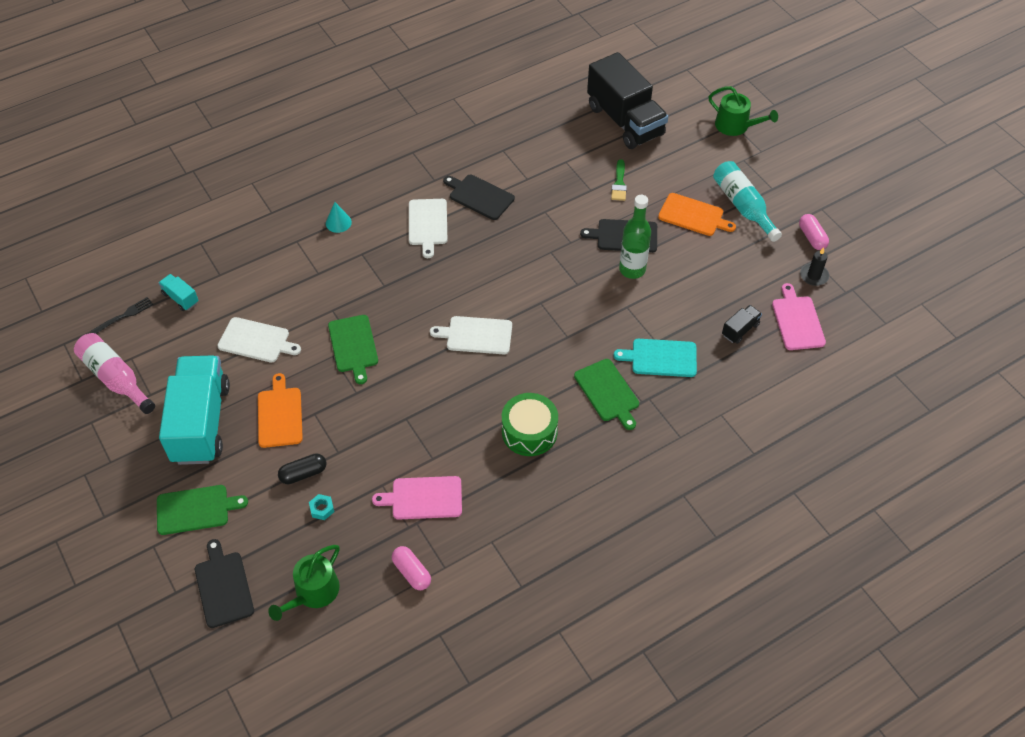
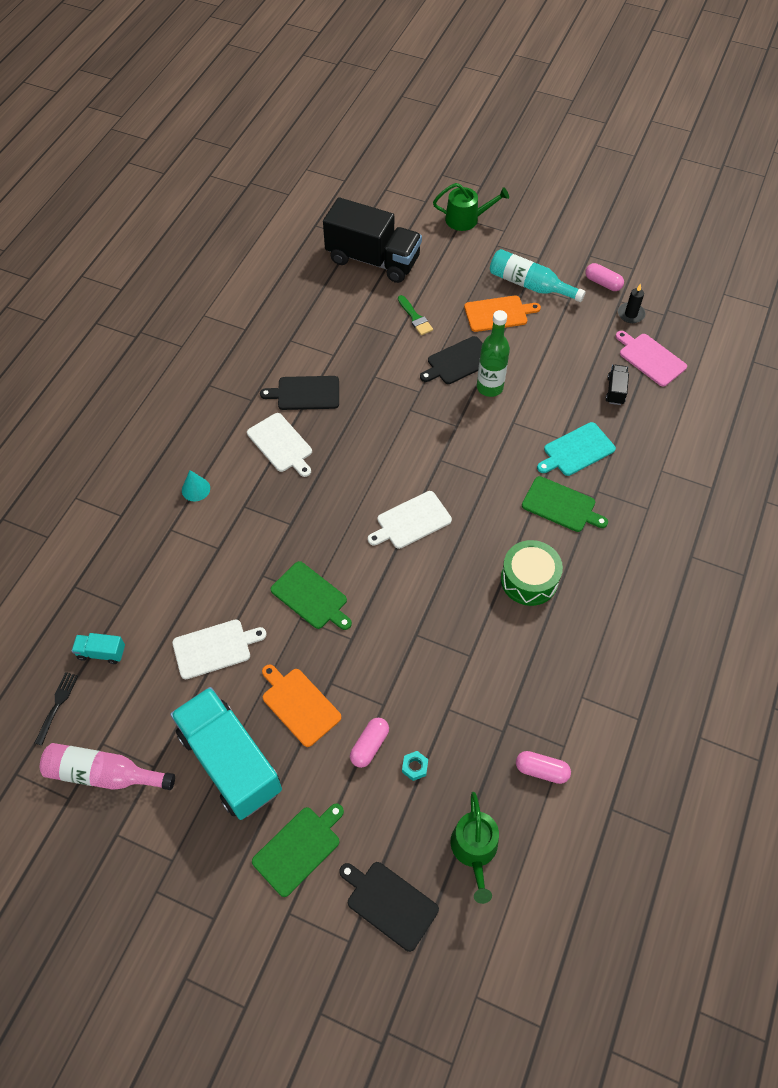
camera: 35 degrees left, 5 degrees up
(303, 473) = (369, 745): black capsule -> pink capsule
(423, 498) = (493, 697): pink cutting board -> none

